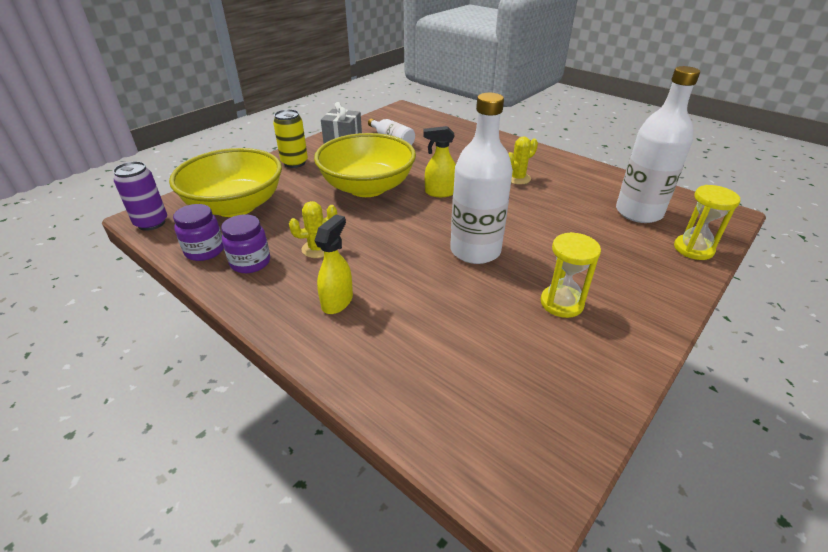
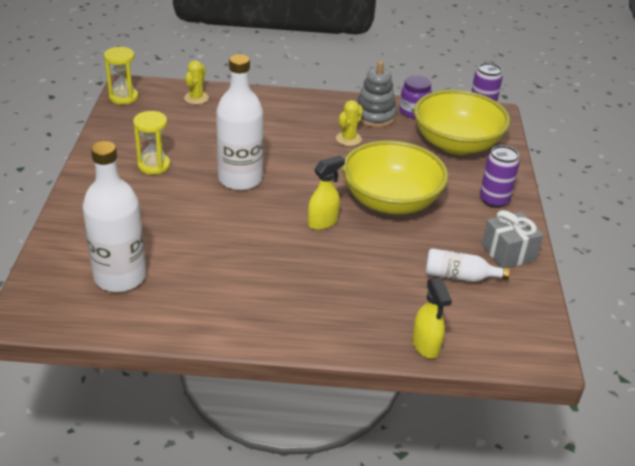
camera: 140 degrees right, 0 degrees up
(250, 262) = (374, 116): purple jar -> grey stacking toy
(294, 163) = (494, 200): yellow can -> purple can
(337, 301) = (292, 117): yellow spray bottle -> yellow spray bottle (426, 346)
(517, 178) = (267, 275): yellow cactus -> yellow cactus (196, 98)
(693, 249) = (61, 250): yellow hourglass -> yellow hourglass (123, 97)

